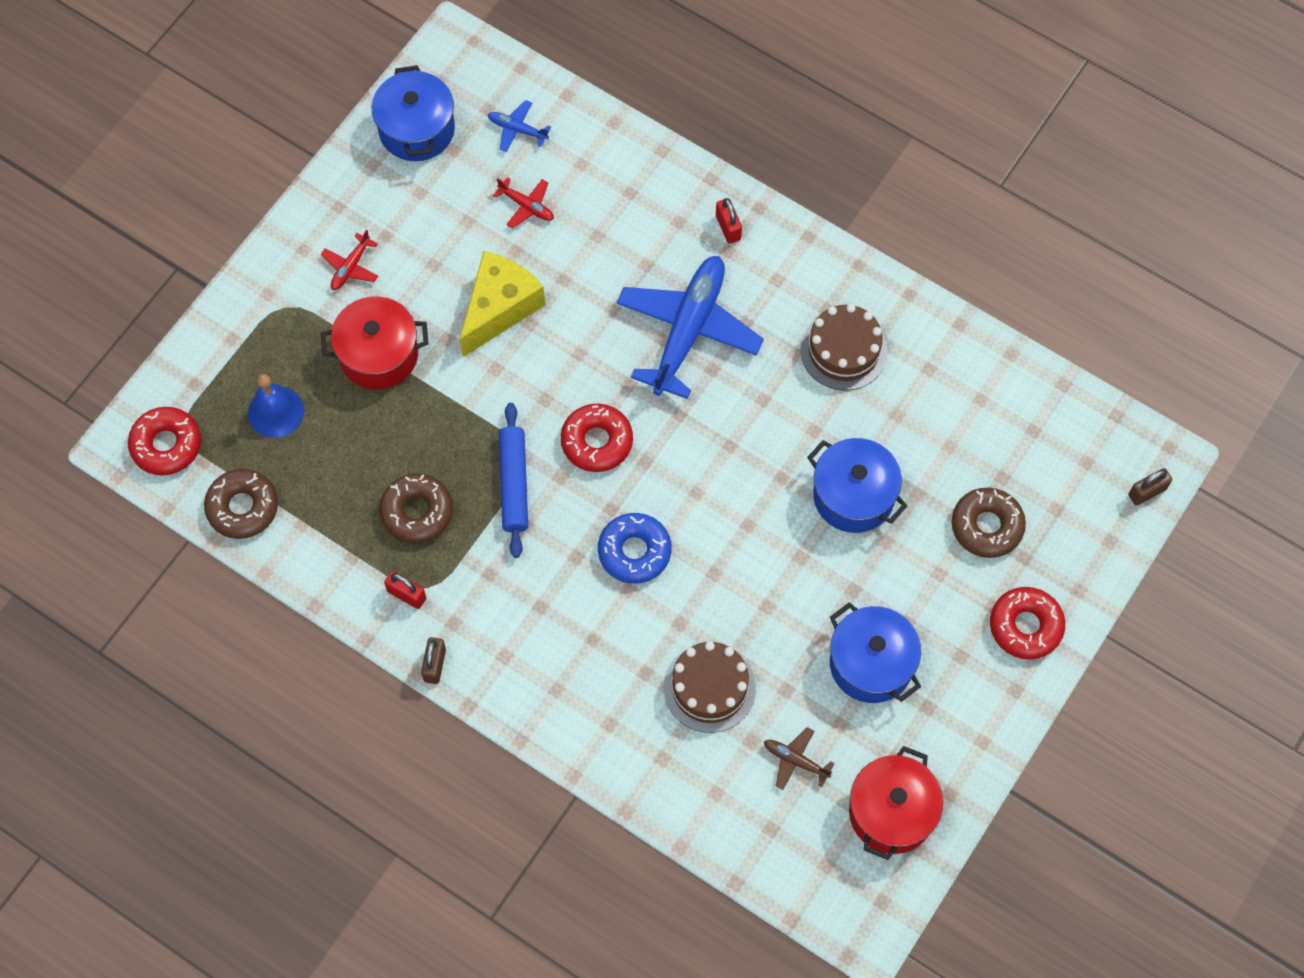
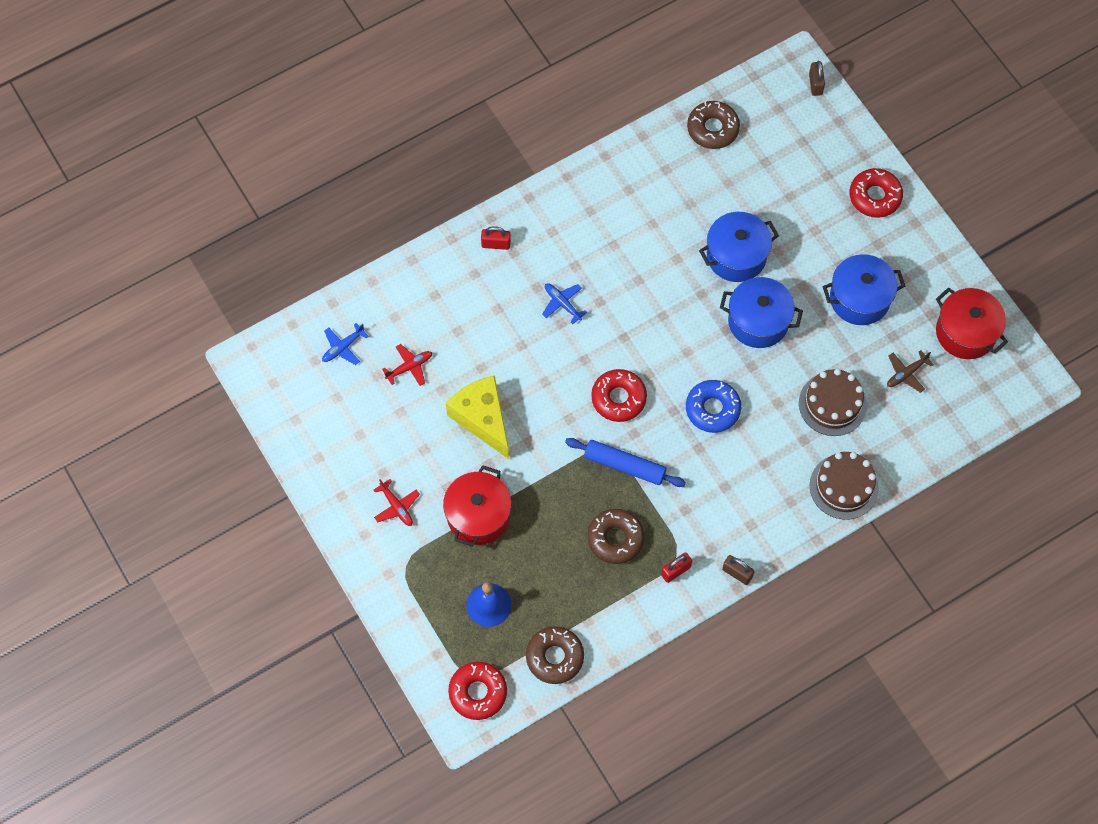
camera: 65 degrees left, 0 degrees up
(417, 129) = (305, 415): blue pot -> blue pot (758, 321)
(688, 330) = (562, 303): blue plane -> blue plane, size x0.42
(844, 350) = (627, 214): brown cake -> brown cake (844, 486)
(987, 526) = (795, 187): brown donut -> brown donut (712, 129)

